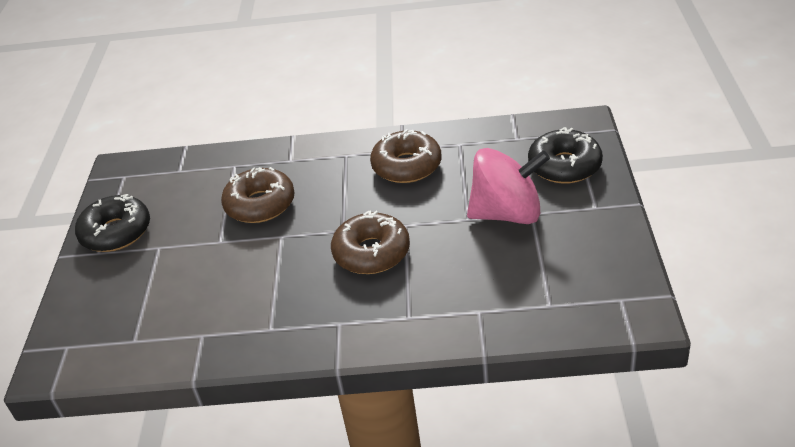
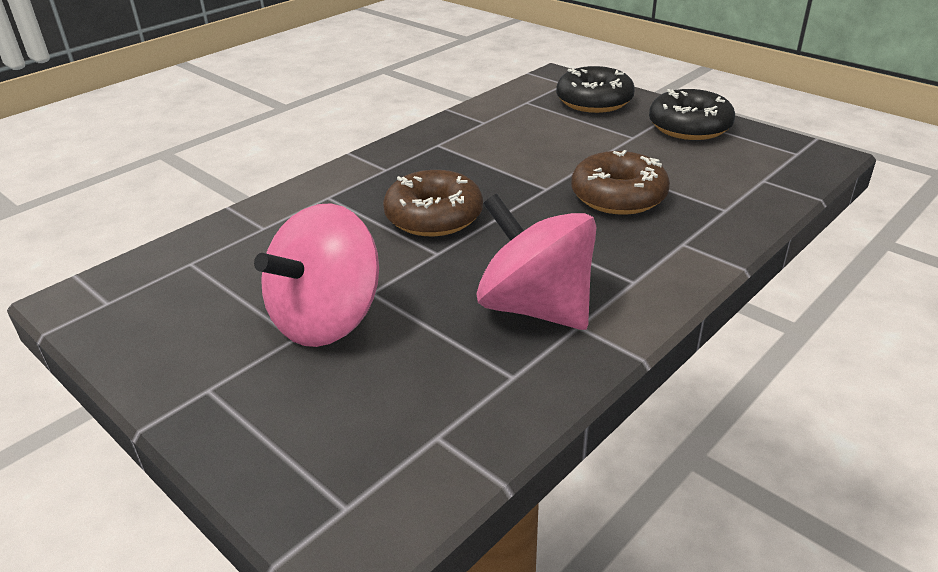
camera: 130 degrees right, 5 degrees down
(407, 166) = (535, 308): brown donut -> pink spinning top
(564, 166) = (307, 428): black donut -> black donut (594, 101)

